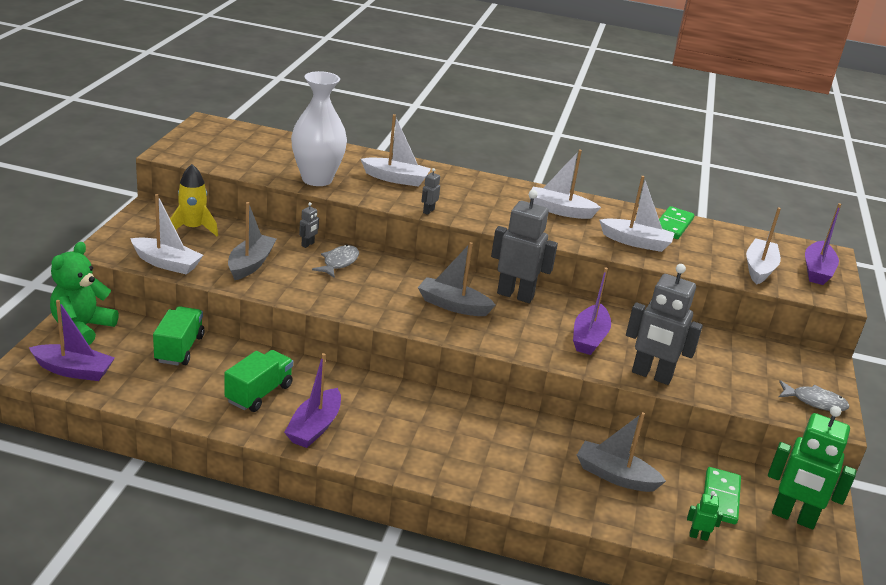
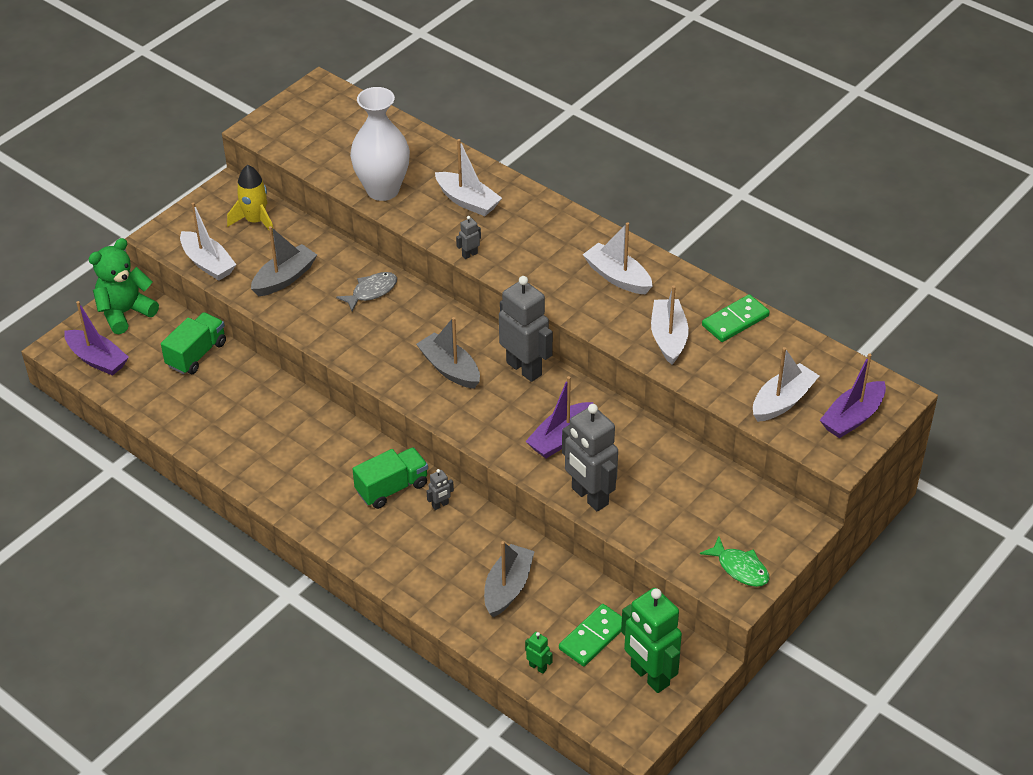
camera: 30 degrees right, 15 degrees up
(259, 393) = (239, 420): green truck -> green truck (392, 488)
(308, 244) = (355, 262): grey robot -> grey robot (440, 505)
(314, 427) = (267, 467): purple boat -> none
(615, 476) = (507, 587): grey boat -> grey boat turned 60 degrees clockwise
(636, 242) = (668, 337): white boat -> white boat turned 135 degrees counterclockwise
(815, 402) = (740, 568): grey fish -> green fish

